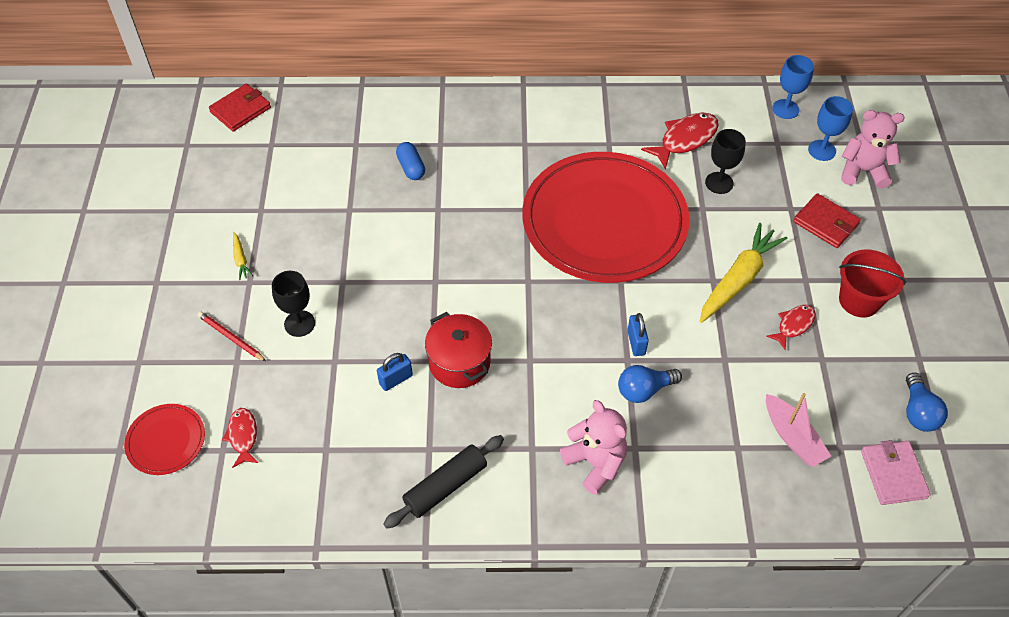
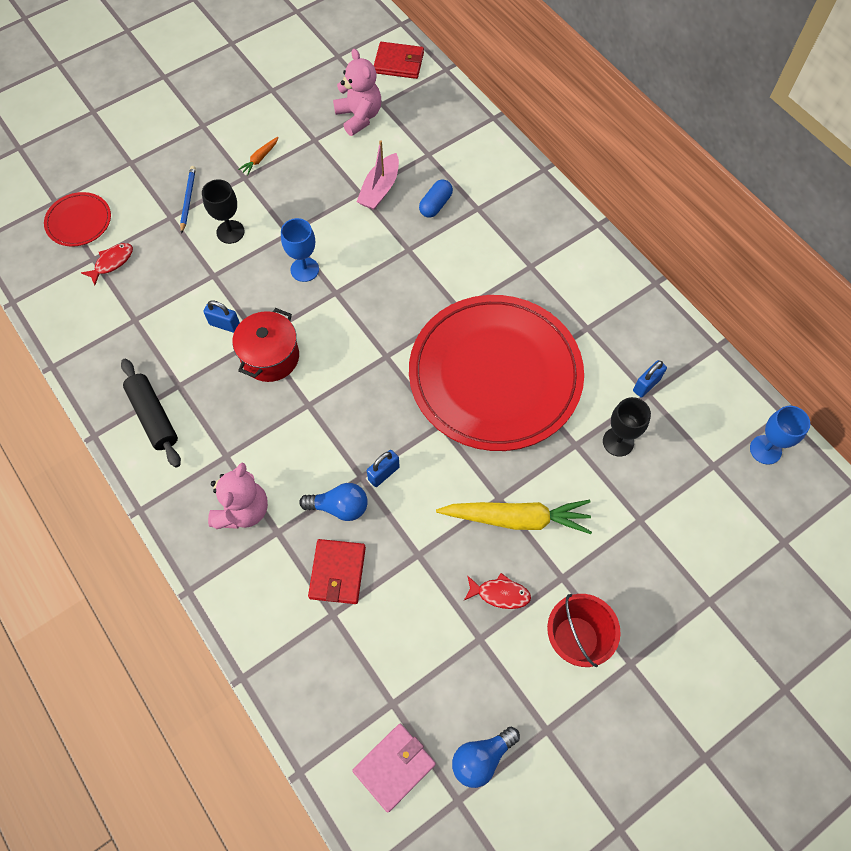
camera: 55 degrees right, 10 degrees up
(231, 337) = (188, 200): red pencil -> blue pencil
(241, 259) = (260, 159): yellow carrot -> orange carrot
(445, 486) = (153, 416): black rolling pin -> black rolling pin turned 45 degrees clockwise
(644, 390) = (339, 507): blue light bulb -> blue light bulb turned 150 degrees clockwise
(685, 140) = (646, 385): red fish -> blue padlock
(792, 437) = (374, 655): pink boat -> pink boat (380, 189)
(821, 150) = (740, 510): blue goblet -> blue goblet (304, 269)
(825, 223) = (647, 561): red wallet -> red wallet (337, 572)
(863, 171) = (746, 562): pink teddy bear -> pink teddy bear (359, 117)

